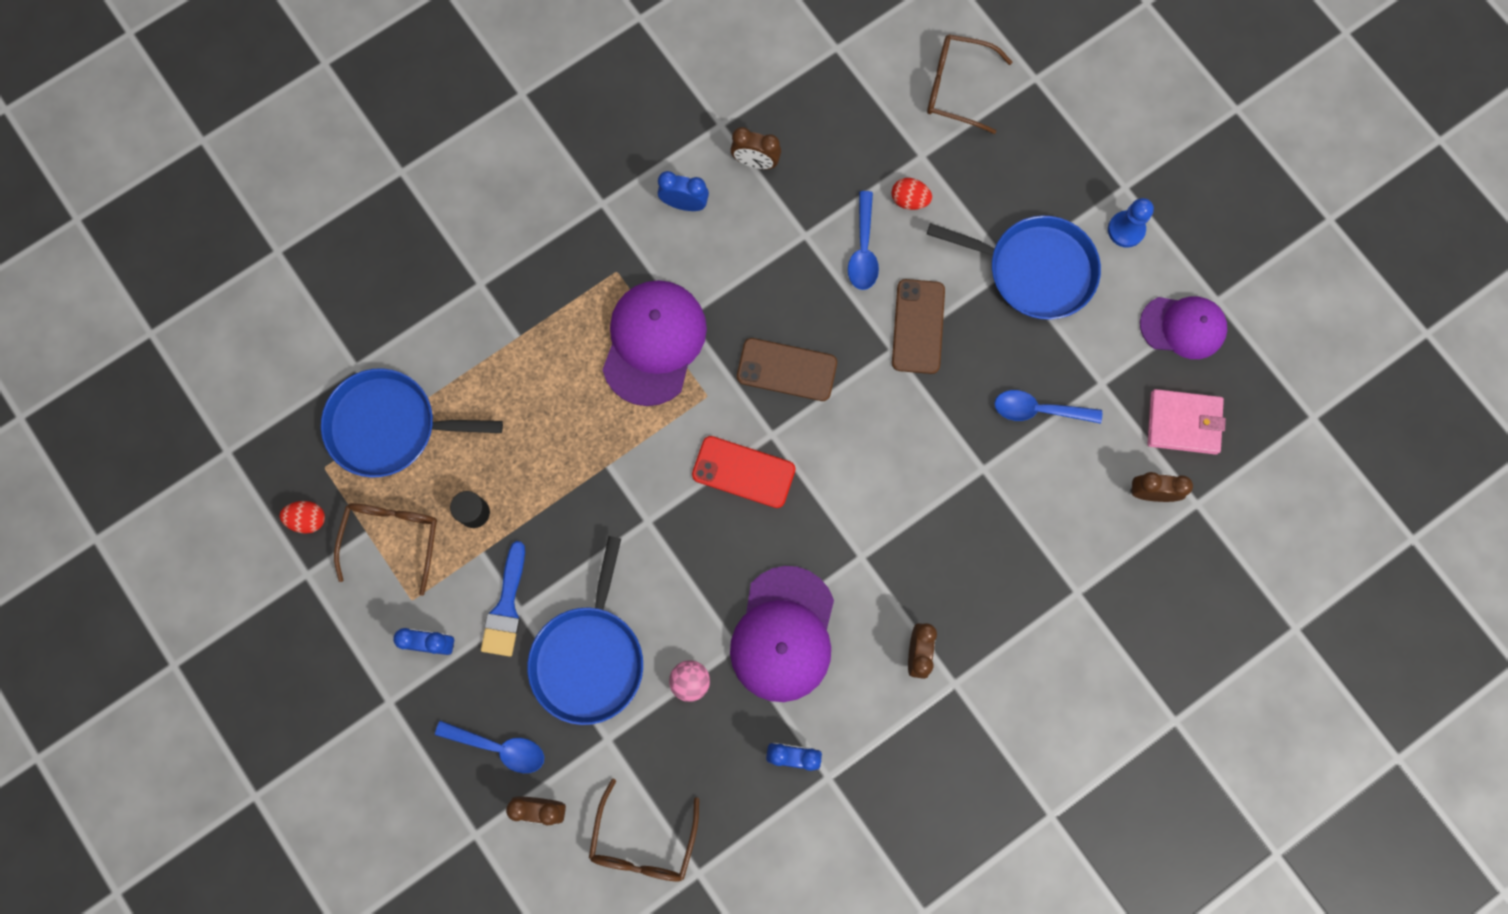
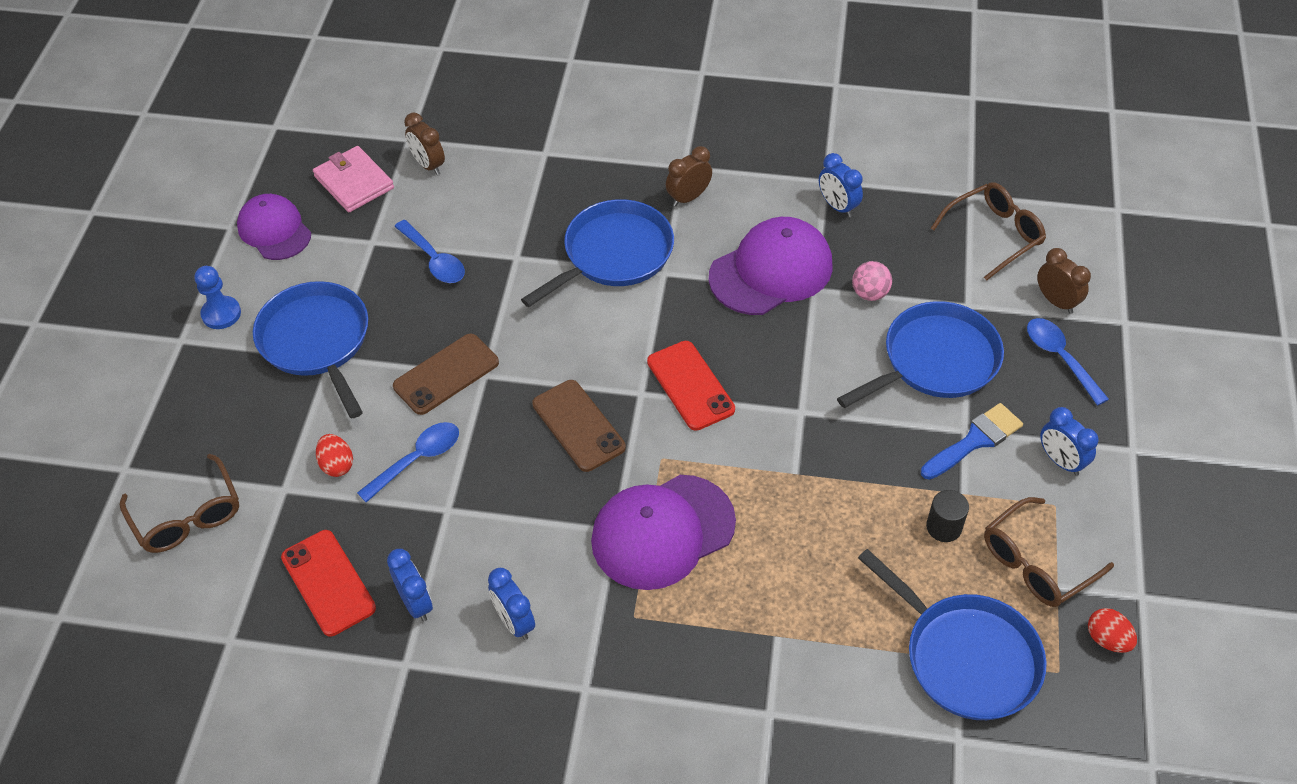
camera: 135 degrees left, 25 degrees down
(755, 162) = (415, 603): brown clock -> blue clock
(821, 127) = (328, 583): none -> red phone
(915, 539) = (614, 254): none -> blue pan

